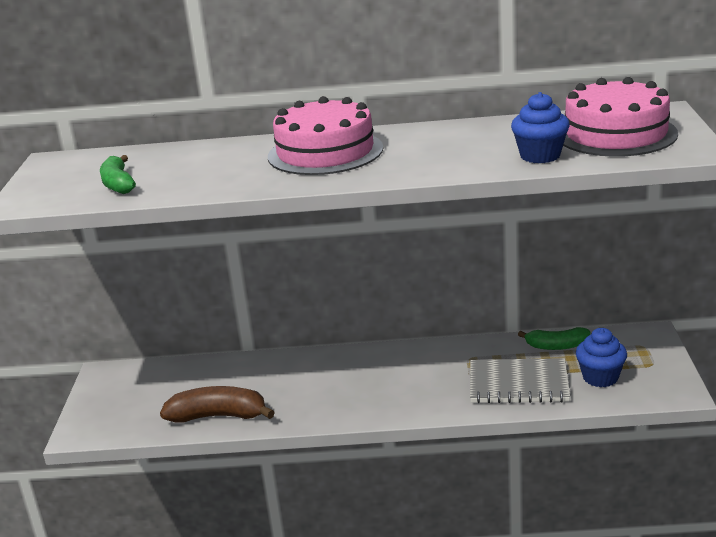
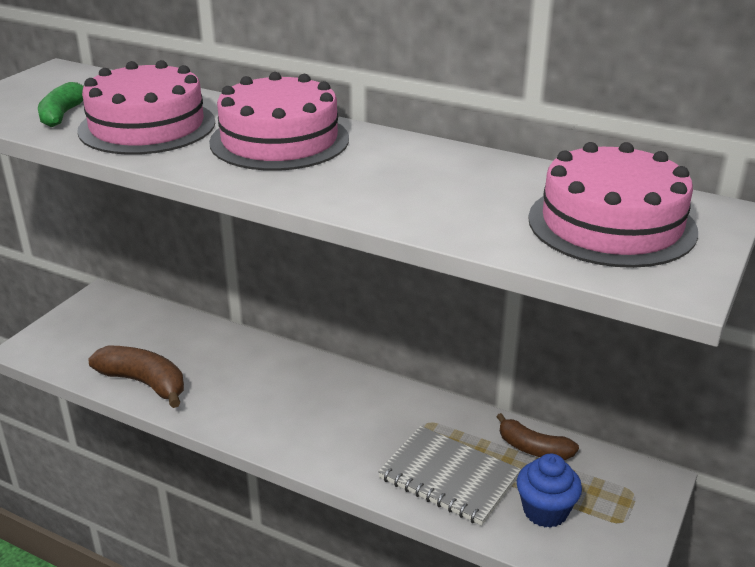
camera: 25 degrees right, 5 degrees up
(205, 172) = (147, 126): none -> pink cake
(540, 156) = (483, 223): blue cupcake -> none
(557, 346) = (533, 448): green banana -> brown banana

